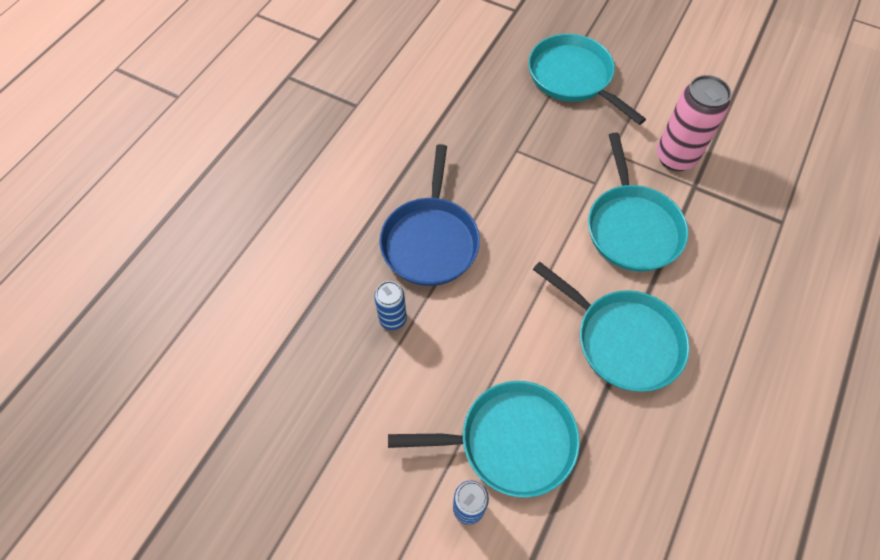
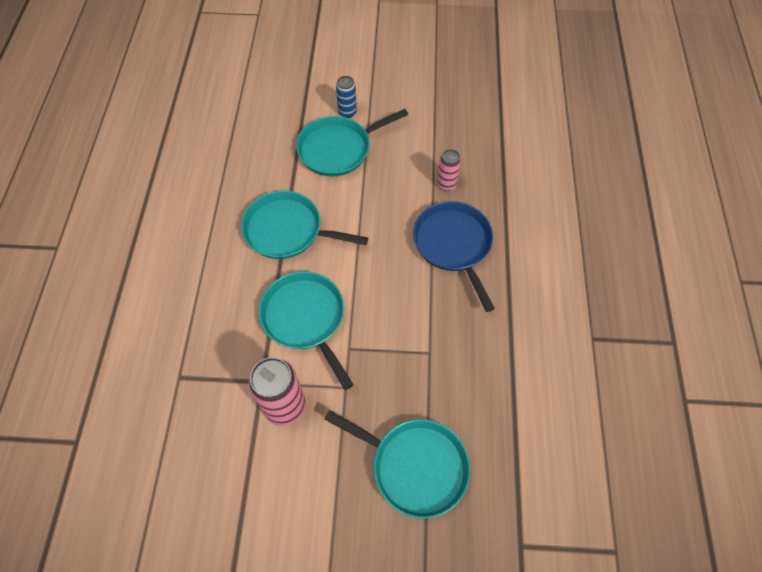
camera: 155 degrees right, 0 degrees up
(393, 319) = (446, 184): blue can -> pink can

